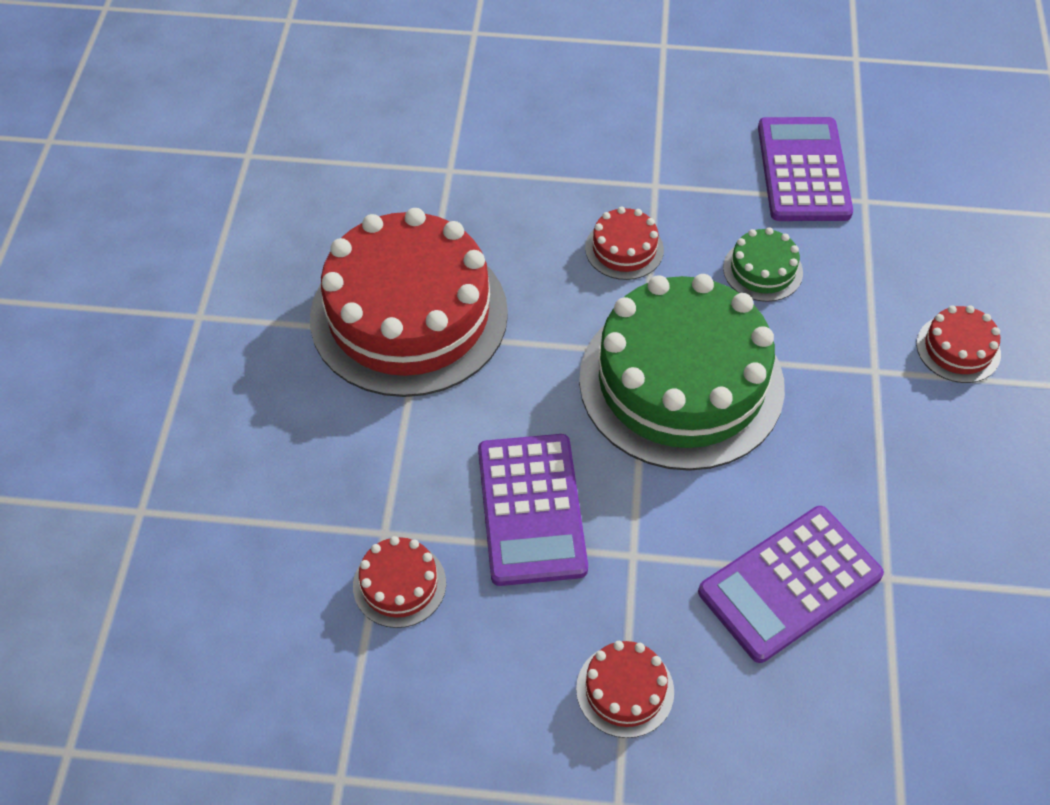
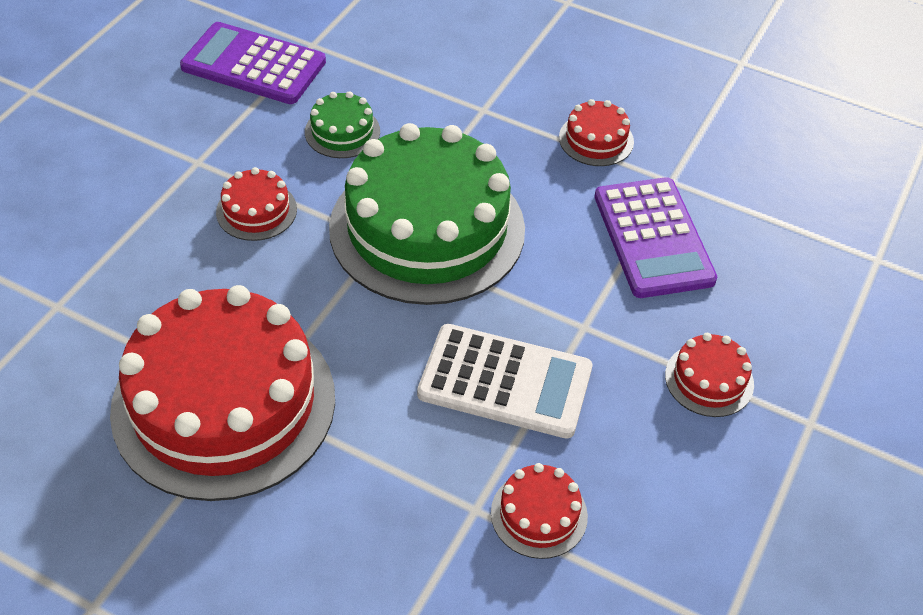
camera: 70 degrees left, 5 degrees down
(531, 509) = (505, 382): purple calculator -> white calculator
(958, 349) = (489, 57): red cake -> red cake (596, 139)

